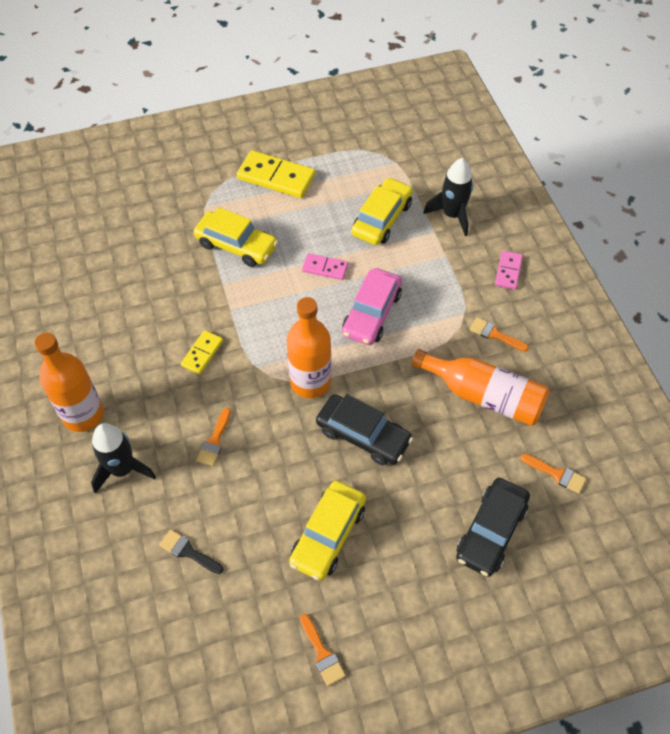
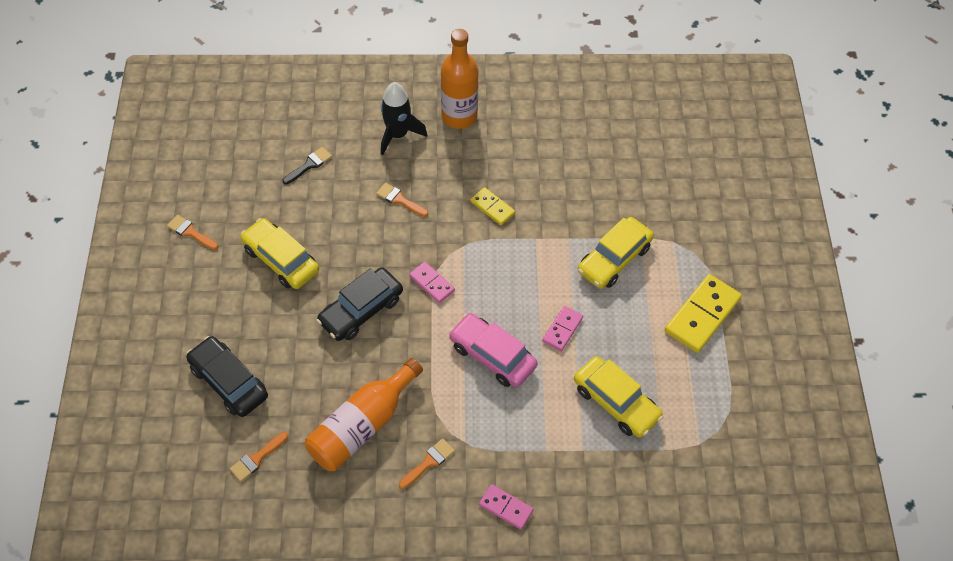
camera: 105 degrees right, 0 degrees up
(310, 382) = (432, 283): orange bottle -> pink domino
(322, 653) = (190, 232): orange brush -> orange brush turned 45 degrees clockwise
(452, 215) = (603, 477): black rocket -> none

